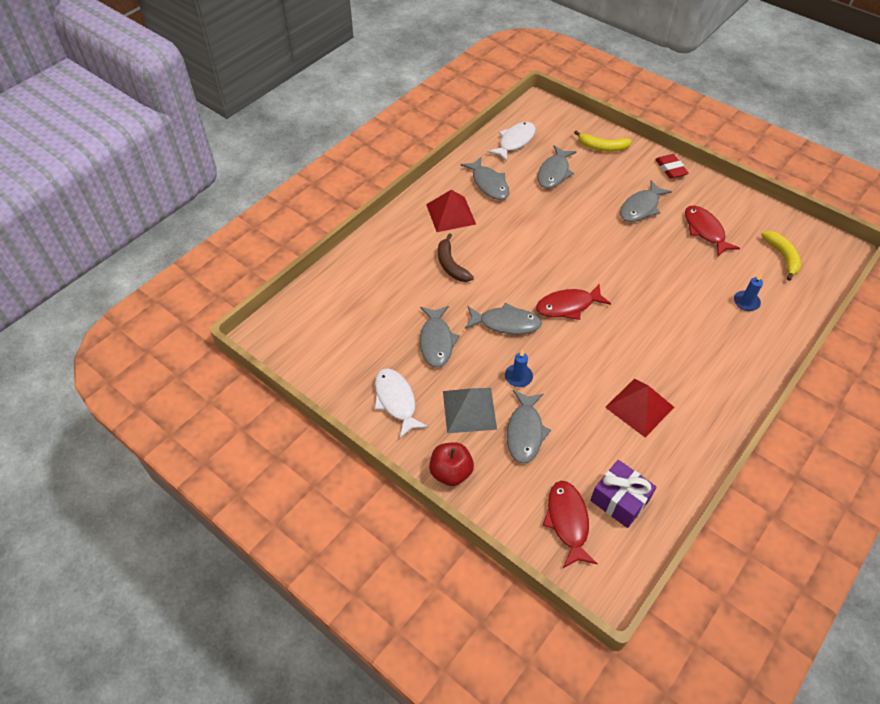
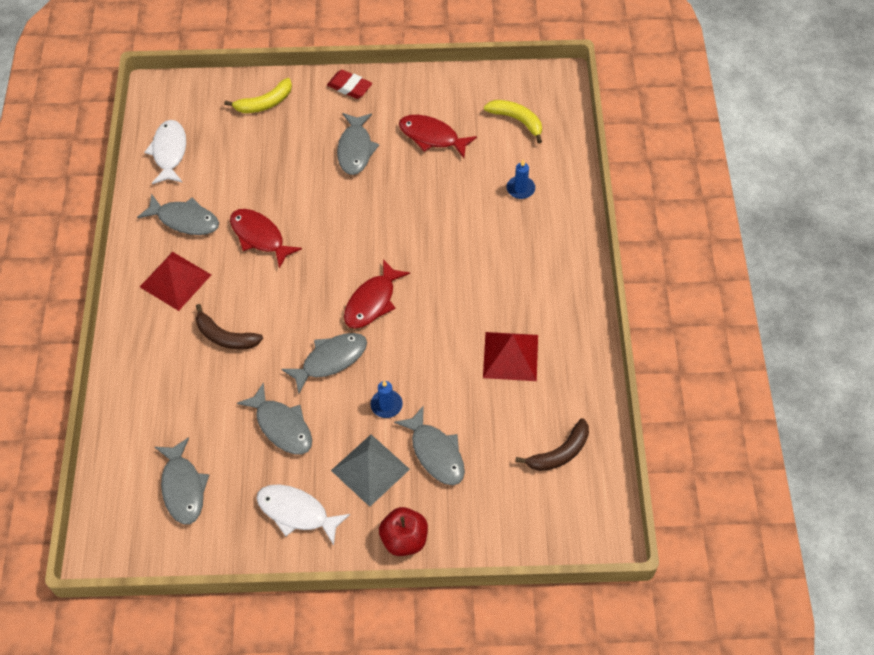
camera: 40 degrees left, 5 degrees up
(554, 173) = (240, 164): grey fish -> grey fish (183, 488)
(567, 521) = (534, 504): red fish -> red fish (259, 237)
(619, 500) = (559, 453): purple gift -> brown banana

